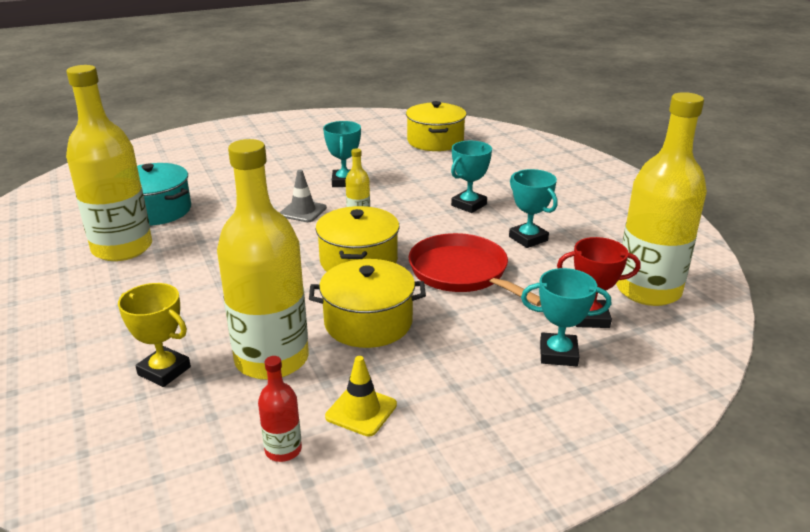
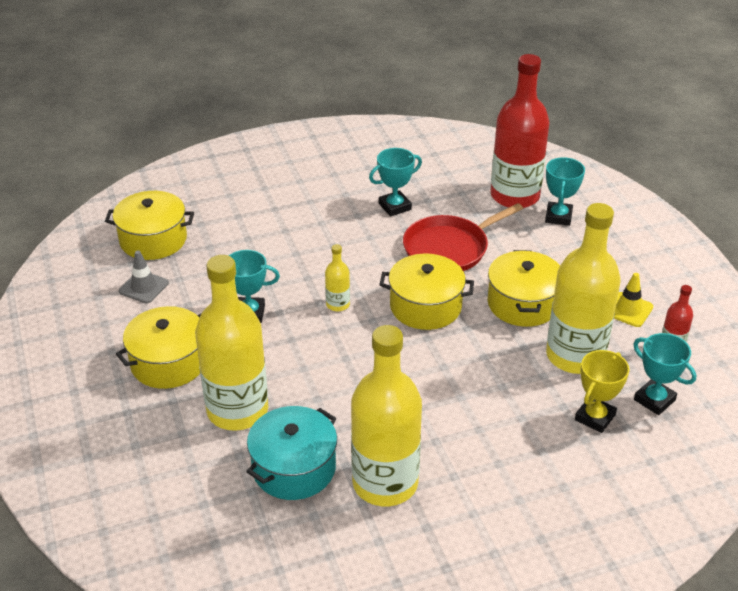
camera: 85 degrees left, 10 degrees up
(286, 159) = (168, 362): none -> yellow pot
(303, 211) = (318, 344): grey traffic cone -> grey traffic cone (144, 287)
(469, 205) = (324, 232): turquoise trophy -> turquoise trophy (654, 400)
(590, 318) = (515, 196): red trophy -> red bottle
(648, 290) = (478, 164): yellow bottle -> yellow bottle (237, 410)

